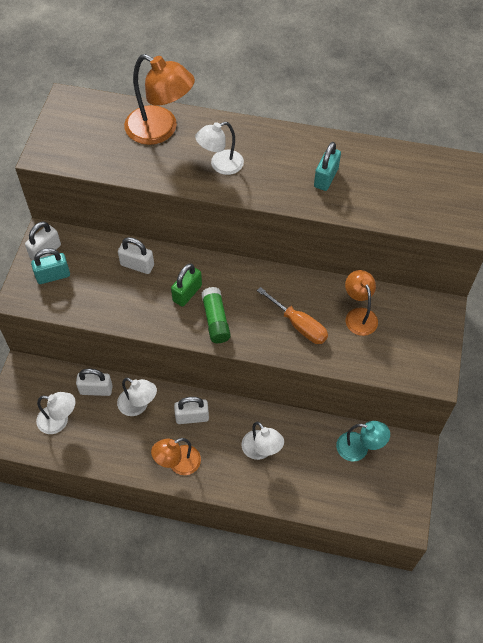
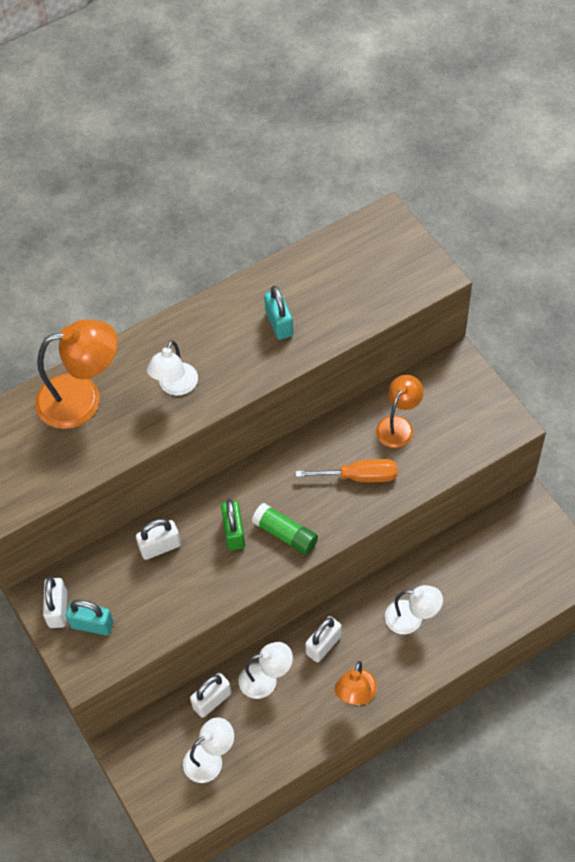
camera: 40 degrees left, 0 degrees up
(53, 276) = (92, 624): turquoise padlock -> turquoise padlock turned 75 degrees clockwise
(359, 315) = (398, 425): orange lamp -> orange lamp turned 90 degrees clockwise
(359, 448) = (486, 543): turquoise lamp -> none

